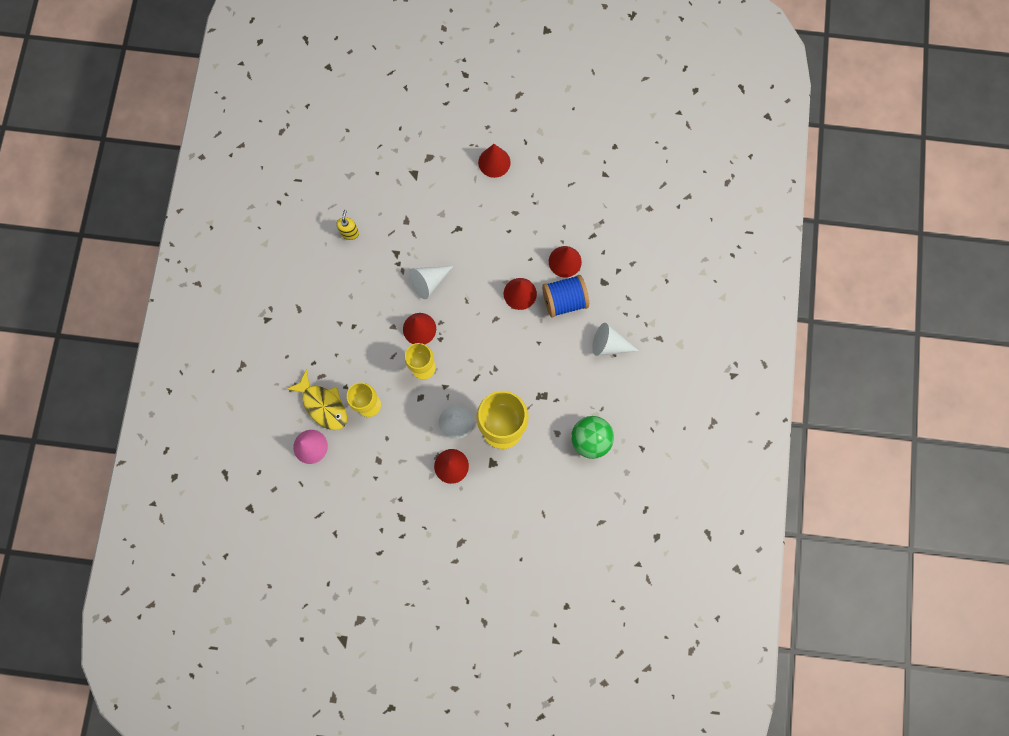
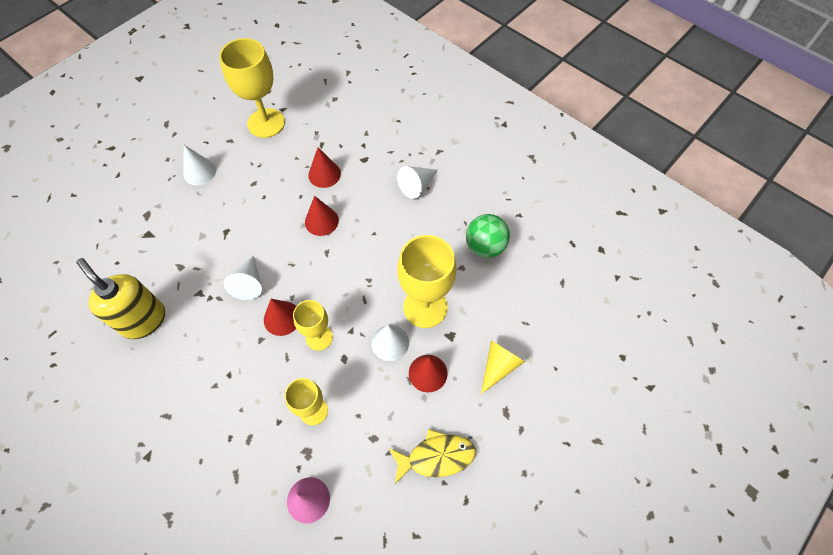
camera: 55 degrees left, 15 degrees down
(323, 405) = (278, 456): yellow fish -> yellow fish (436, 456)
(350, 233) = (144, 320): yellow soap dispenser -> yellow soap dispenser, size x2.22
(493, 515) = (499, 366): none -> yellow cone
(494, 162) = (199, 172): red cone -> white cone
(564, 300) = (355, 194): blue spool -> none
(580, 173) = (266, 123): none -> yellow goblet

